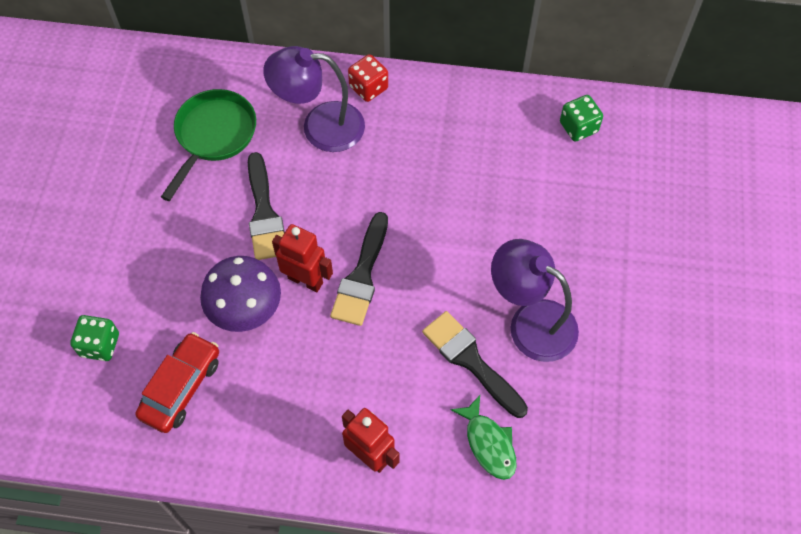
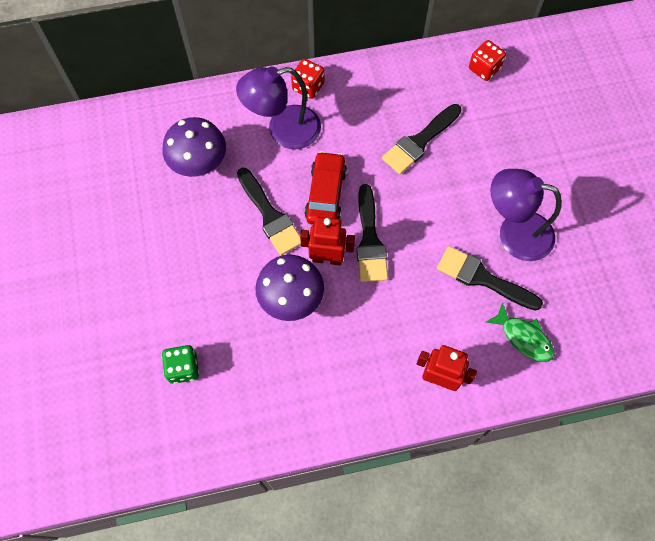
camera: 20 degrees left, 5 degrees up
(181, 387) = (266, 379): red car -> red car (326, 194)
(213, 136) = (199, 165): green pan -> purple mushroom
(466, 185) = (419, 141): none -> black brush
(578, 127) = (484, 69): green dice -> red dice

